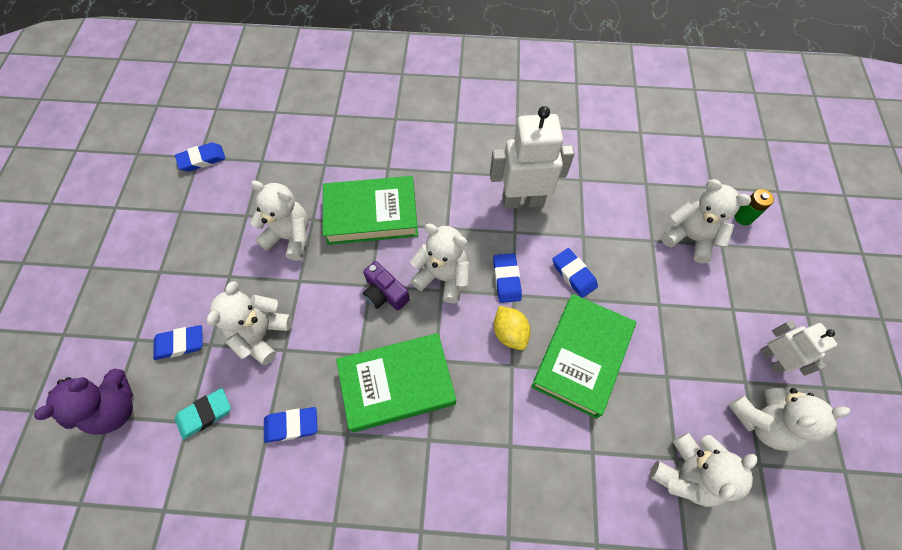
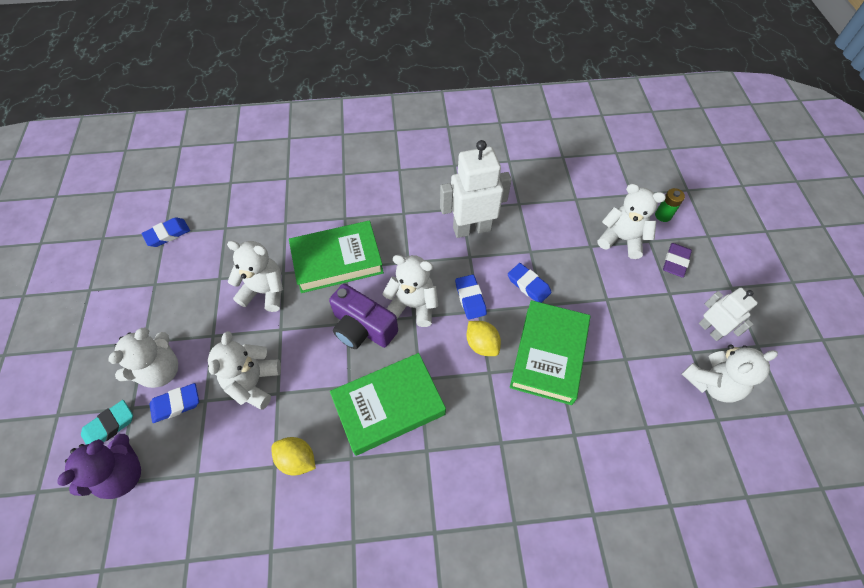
camera: 10 degrees left, 5 degrees down
(205, 414) = (212, 464): turquoise eraser -> turquoise eraser (109, 426)
(291, 425) = (297, 460): blue eraser -> yellow lemon
(385, 293) = (362, 328): purple camera -> purple camera, size x1.50
(685, 473) = (656, 438): white teddy bear -> white teddy bear (161, 371)
(747, 274) = (675, 262): none -> purple eraser

